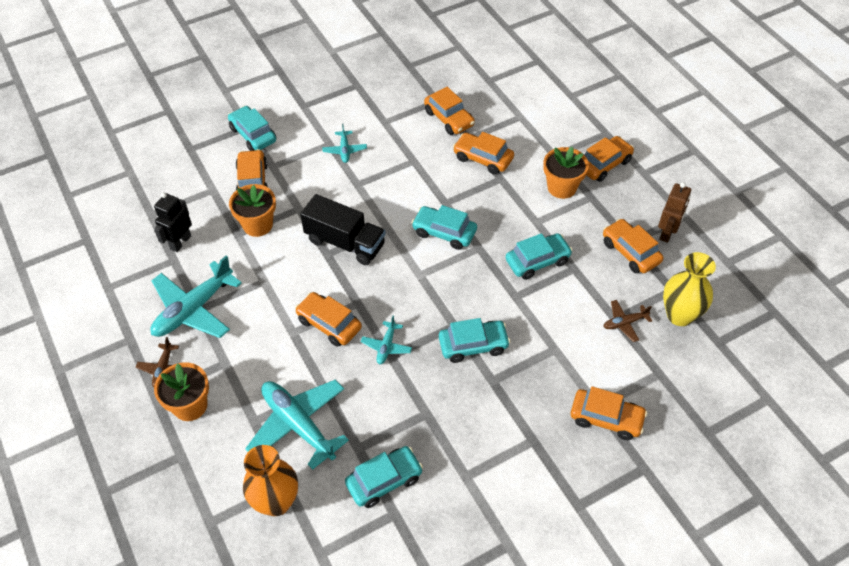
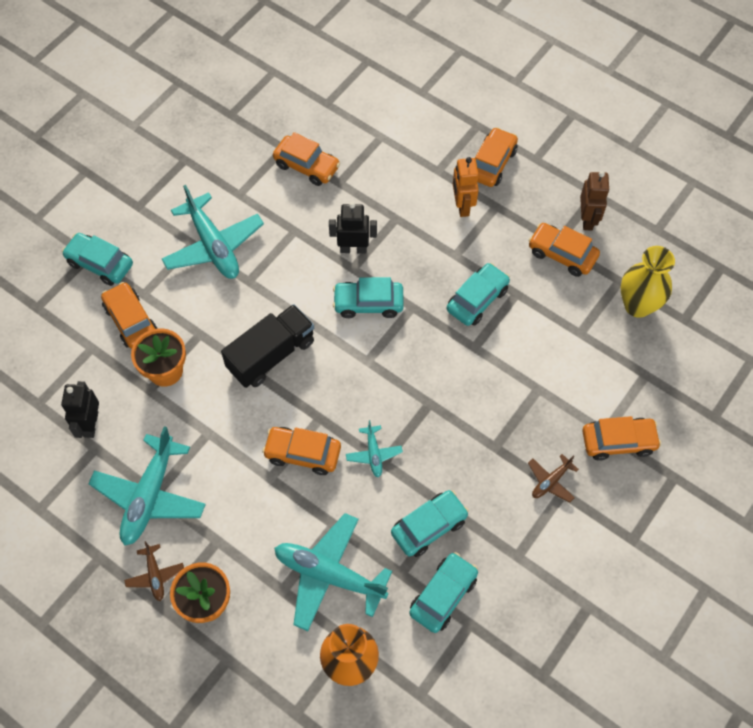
camera: 25 degrees left, 10 degrees up
(345, 150) = (213, 245): turquoise plane -> turquoise plane, size x2.07
(345, 243) = (271, 355): black truck -> black truck turned 45 degrees counterclockwise
(454, 189) = (353, 249): none -> black robot
(473, 345) = (458, 417): turquoise car -> turquoise car (429, 526)
(483, 158) = (366, 201): orange car -> none
(562, 187) = (462, 206): orange flower pot -> orange robot
(624, 323) = (591, 334): brown plane -> brown plane (551, 481)

